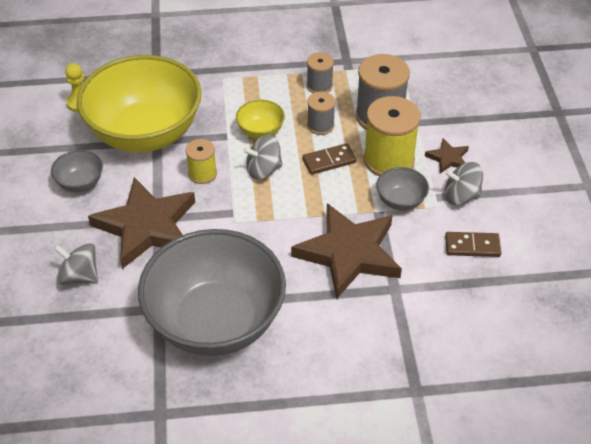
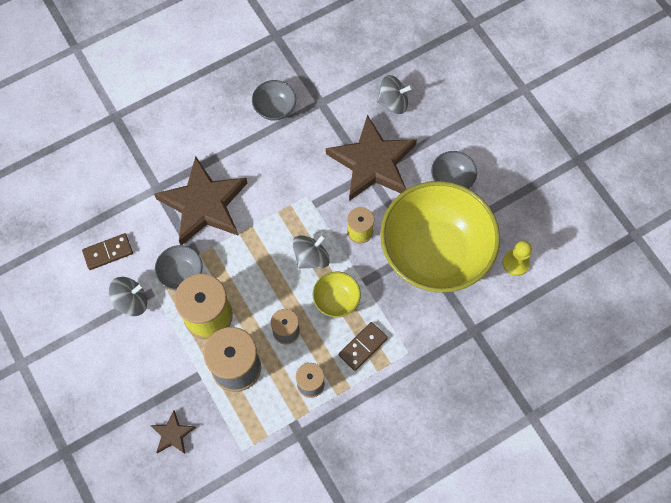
camera: 155 degrees right, 20 degrees up
(216, 322) = (275, 108): grey bowl -> grey bowl, size x0.41
(329, 161) = (260, 292): brown domino -> brown domino (363, 347)
(448, 158) = (155, 341): brown star -> brown star (172, 434)

